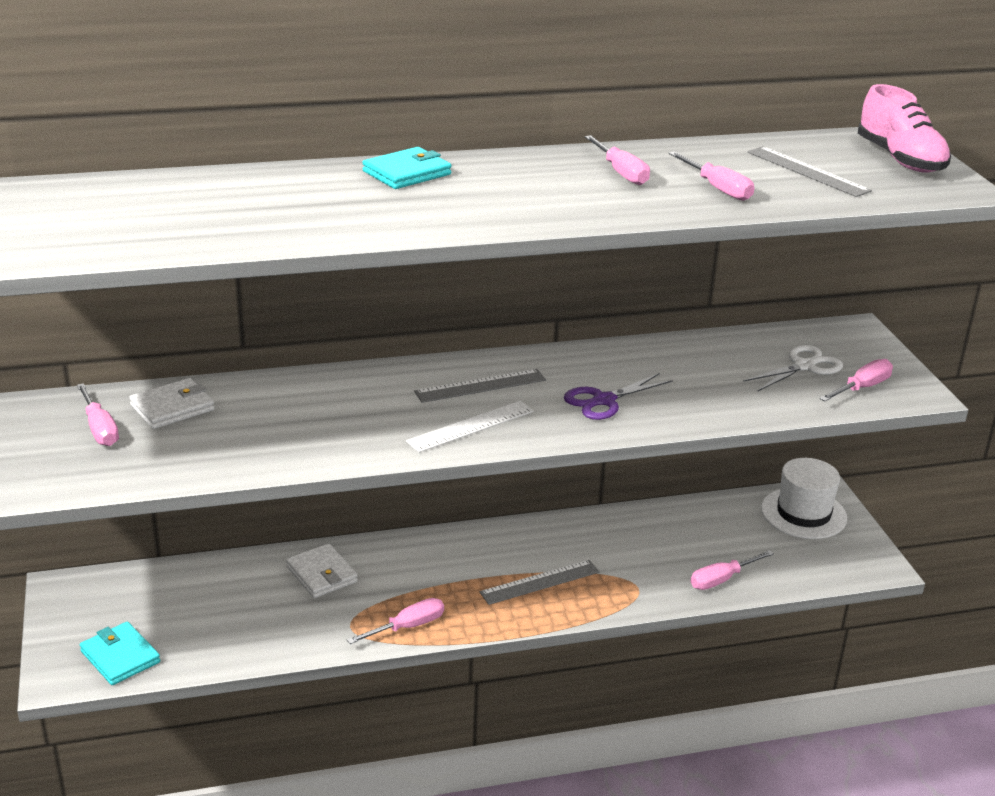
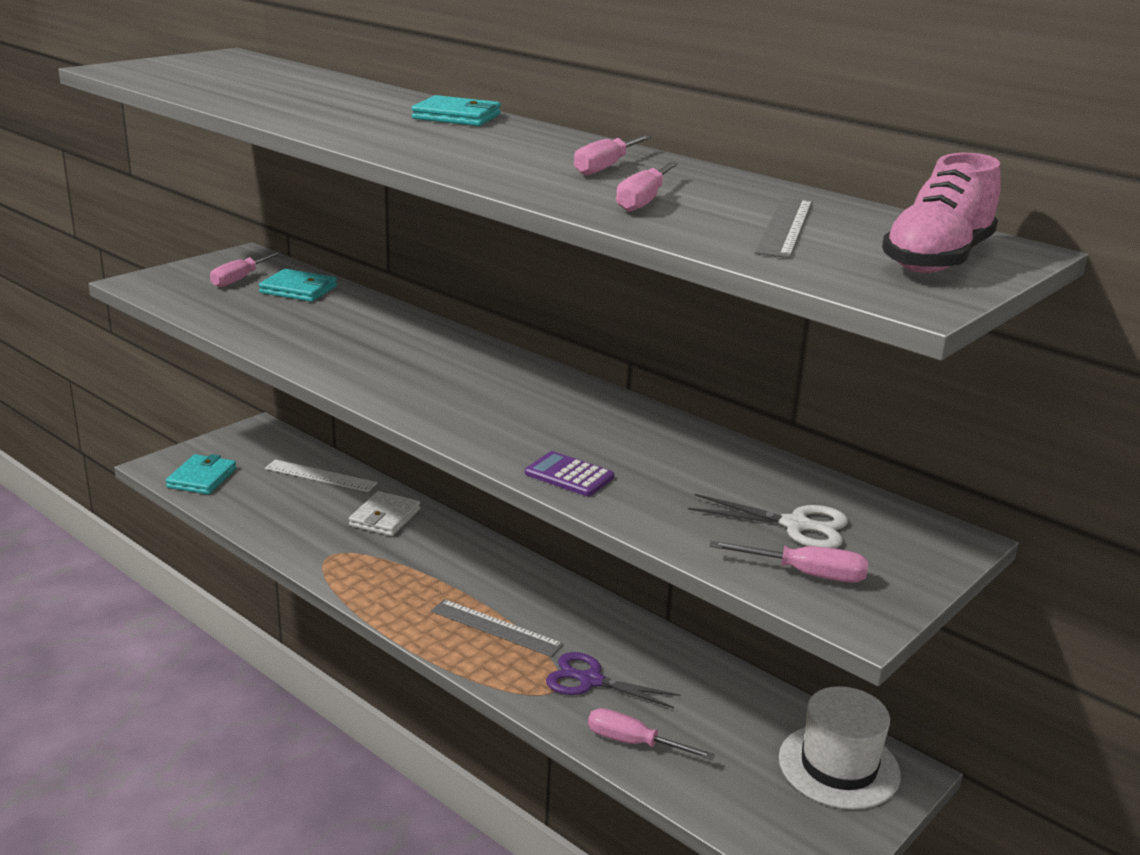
camera: 55 degrees right, 5 degrees down
(172, 407) = (298, 289): white wallet -> turquoise wallet
(408, 627) = (356, 582): pink screwdriver -> none
(471, 426) = (412, 392): white ruler -> white ruler (320, 476)
(480, 386) = (490, 378): grey ruler -> none
(604, 400) = (545, 436): purple scissors -> purple scissors (590, 680)
(672, 414) = (569, 475): none -> purple calculator

